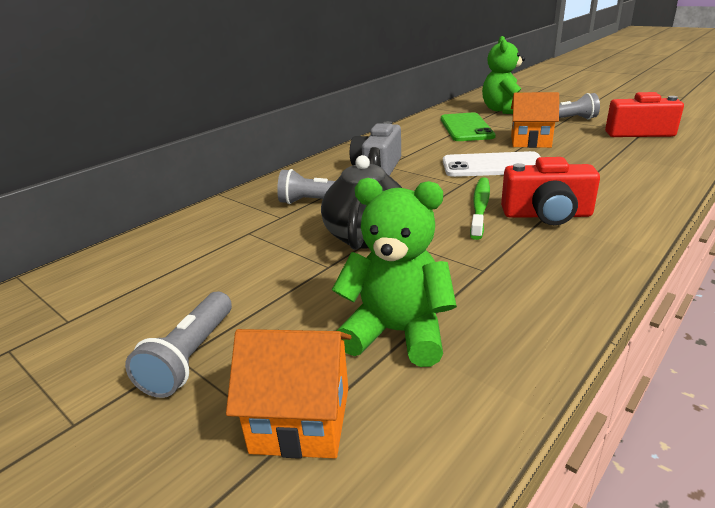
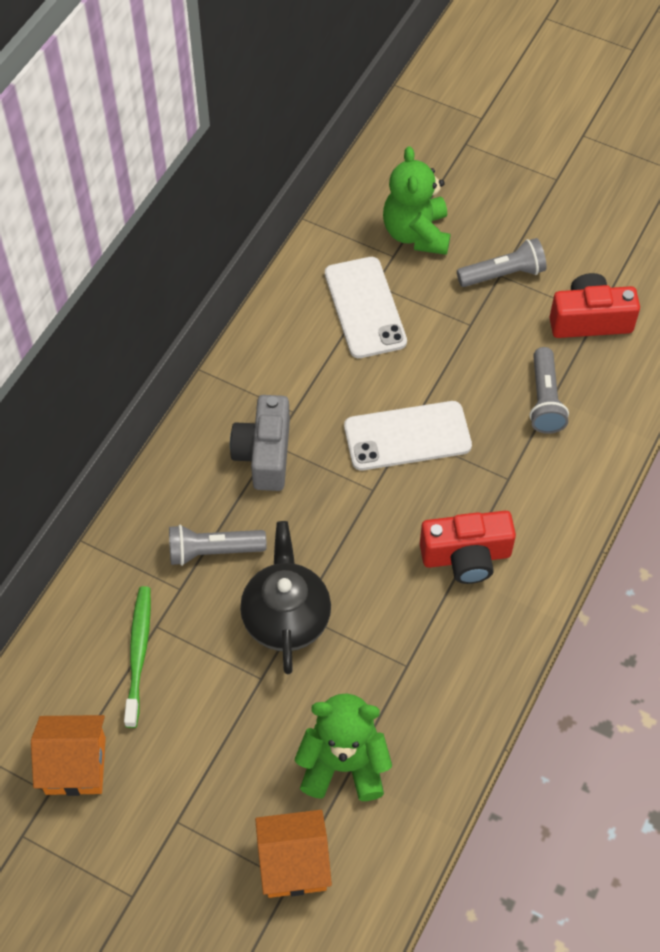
camera: 15 degrees left, 30 degrees up
(191, 357) = (185, 818): grey flashlight -> grey flashlight (545, 400)
(466, 128) = (365, 308): green phone -> white phone
(480, 207) = (397, 545): green toothbrush -> green toothbrush (138, 653)
(530, 141) = (453, 354): orange house -> orange house (75, 765)

